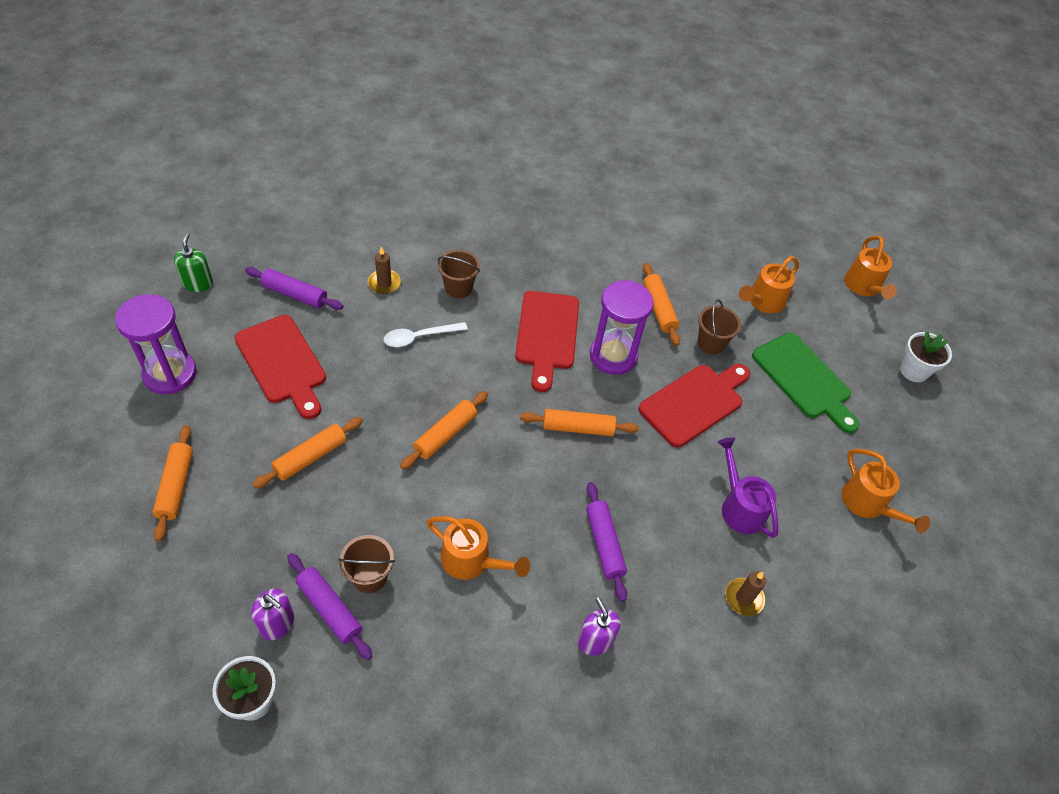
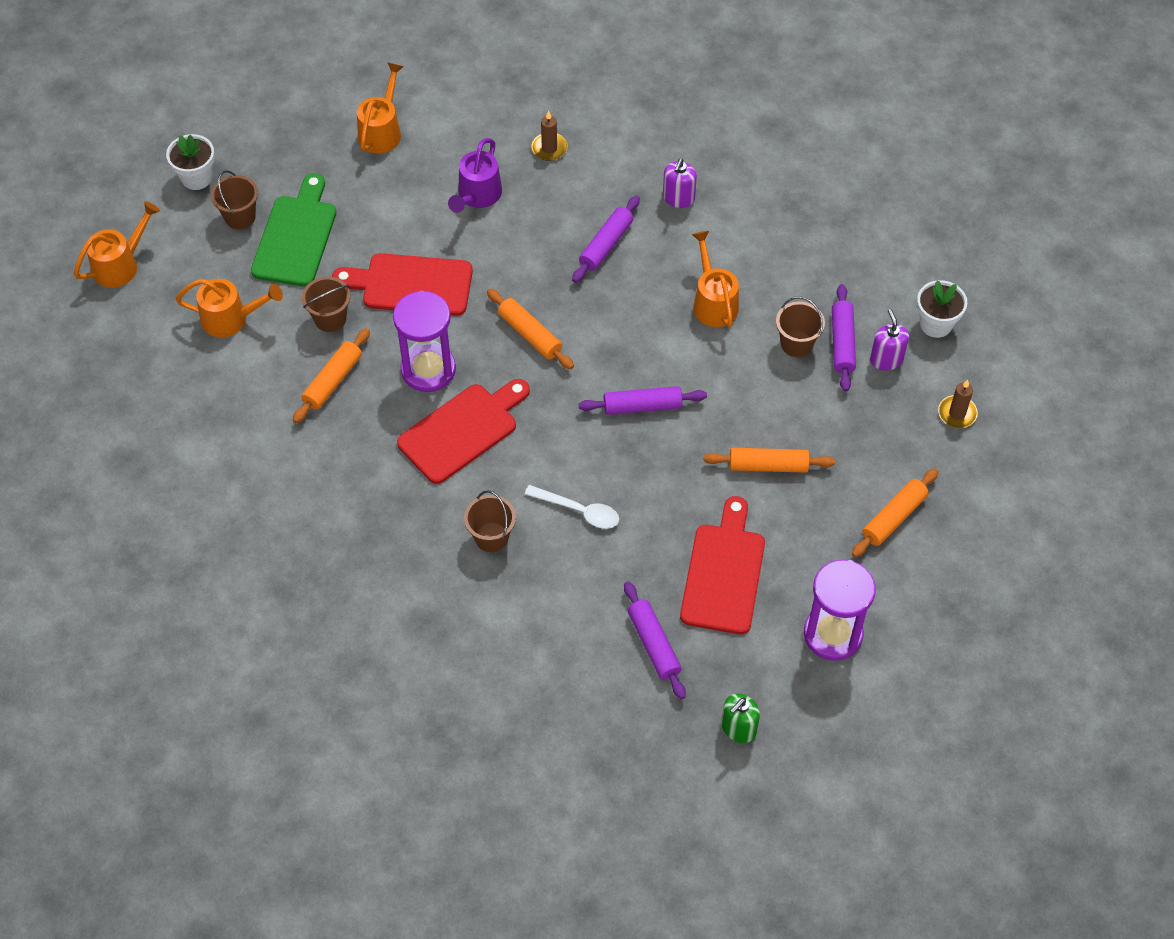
camera: 130 degrees left, 5 degrees up
(384, 283) = (557, 594): brown candle -> brown candle (957, 413)
(445, 434) = (642, 406): orange rolling pin -> purple rolling pin
(852, 365) = (240, 217): none -> brown bucket

